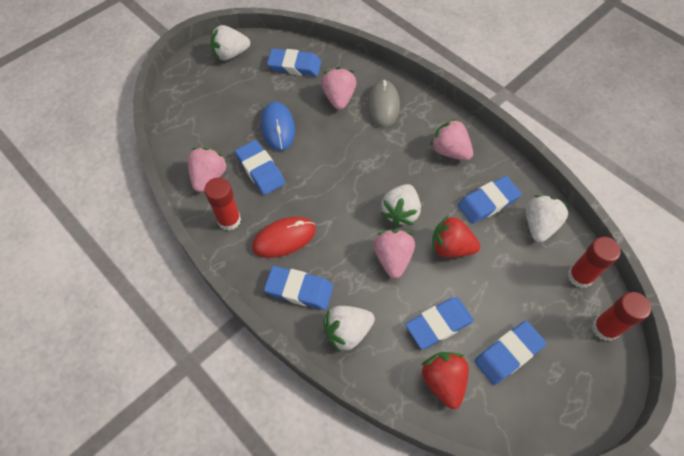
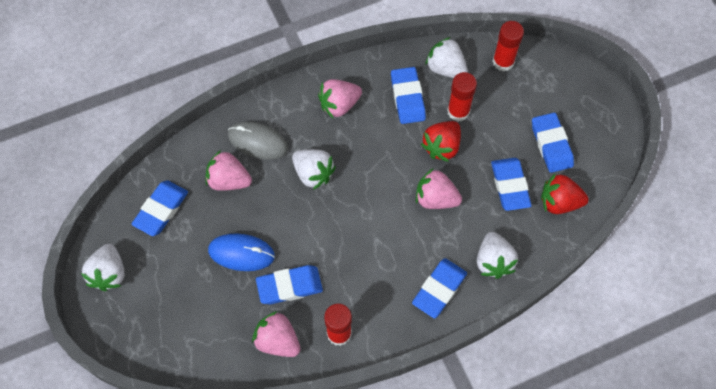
camera: 70 degrees left, 5 degrees up
(284, 238) = (380, 287): red mouse -> none
(400, 212) = (390, 174): white strawberry -> white strawberry (313, 174)
(605, 328) = (552, 67): red glue stick -> red glue stick (458, 111)

